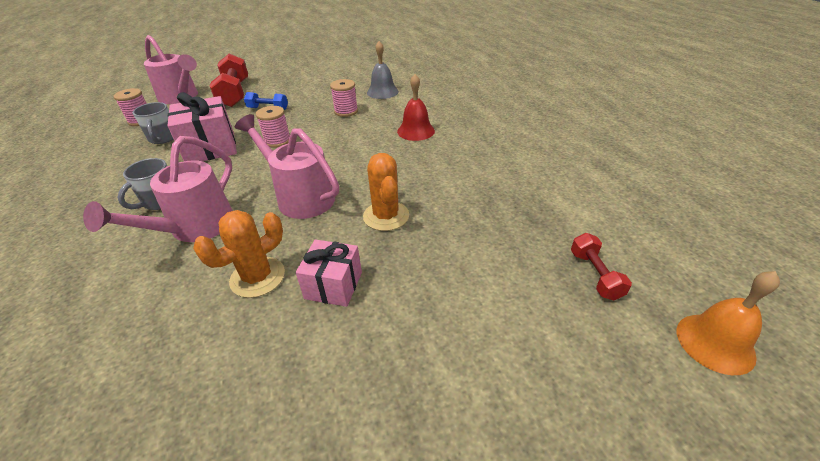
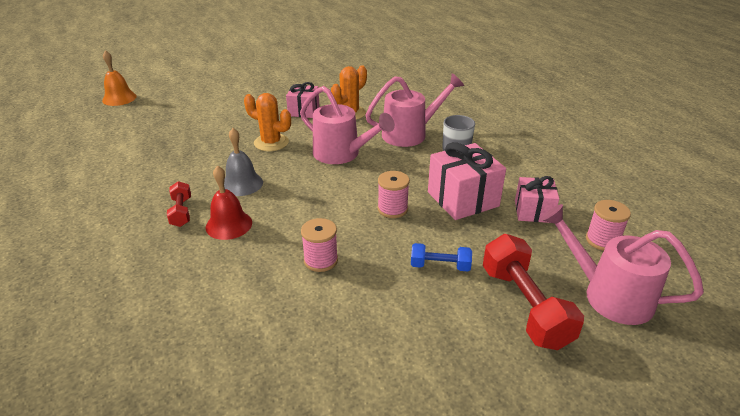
camera: 175 degrees right, 5 degrees down
(163, 138) = (533, 211): grey mug -> pink gift
(194, 228) = (410, 133): pink watering can -> pink watering can turned 45 degrees clockwise
(382, 92) = (265, 311): grey bell -> grey bell (242, 184)
(386, 216) = (271, 143): orange cactus -> orange cactus turned 45 degrees counterclockwise
(595, 275) = (150, 117): red dumbbell -> red dumbbell (181, 212)

